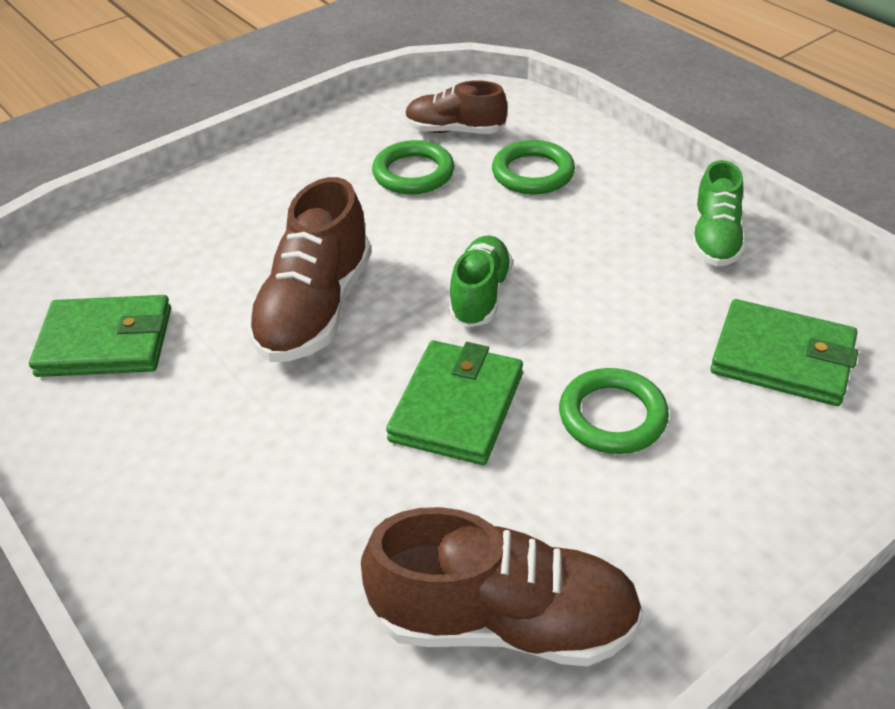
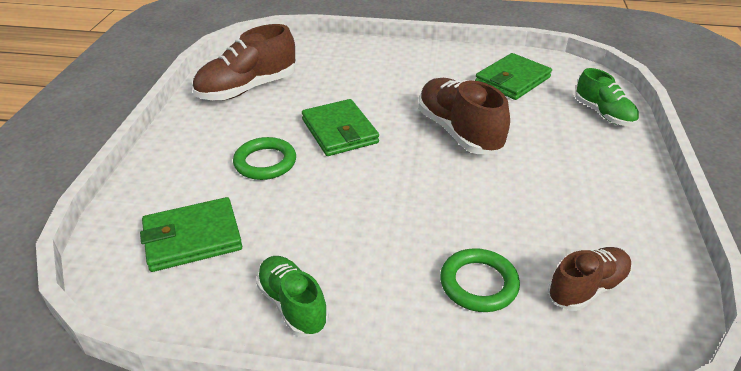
camera: 135 degrees right, 5 degrees down
(413, 173) = (547, 231): green ring -> none
(480, 295) = (394, 180): green shoe -> green shoe (603, 114)

